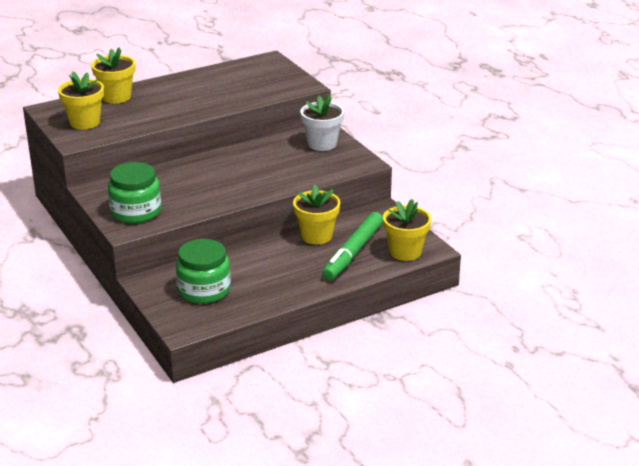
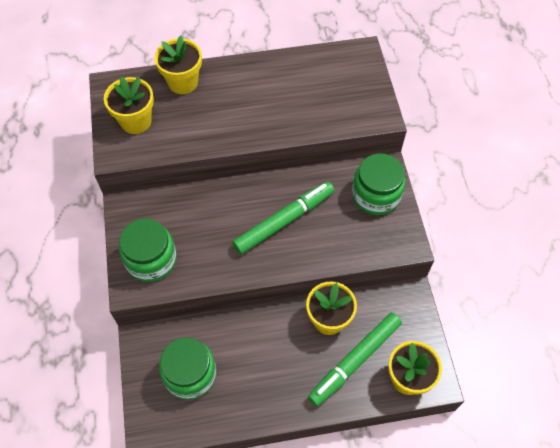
camera: 20 degrees right, 30 degrees up
(248, 170) = (284, 221): none -> green marker
(322, 144) = (376, 195): white flower pot -> green jar

